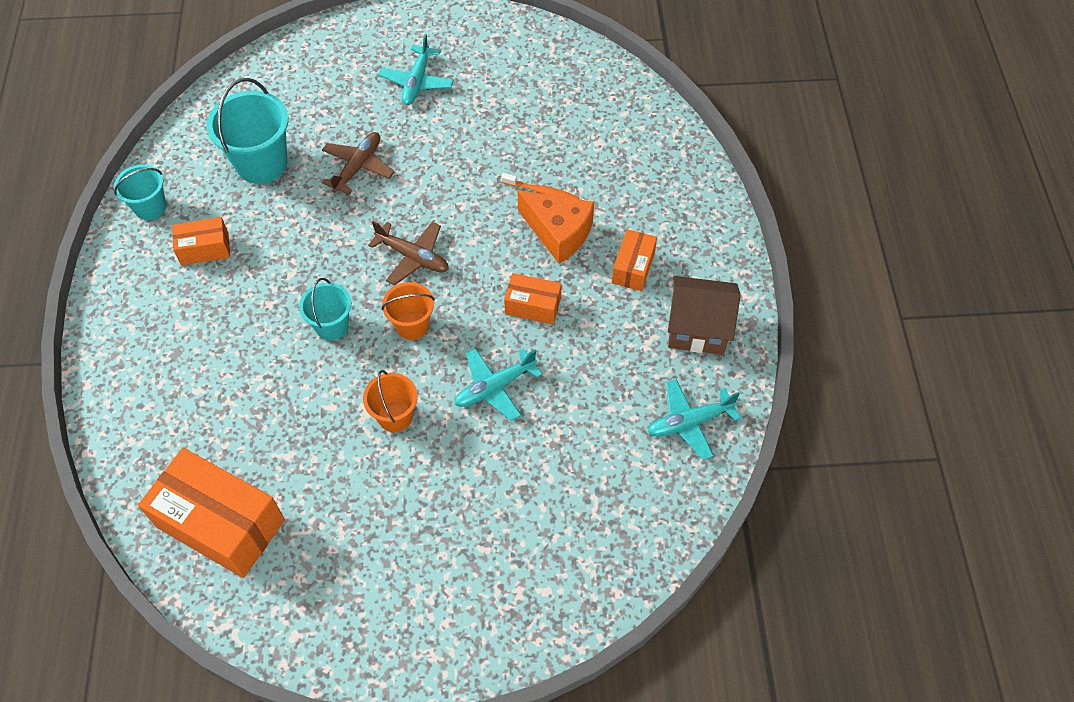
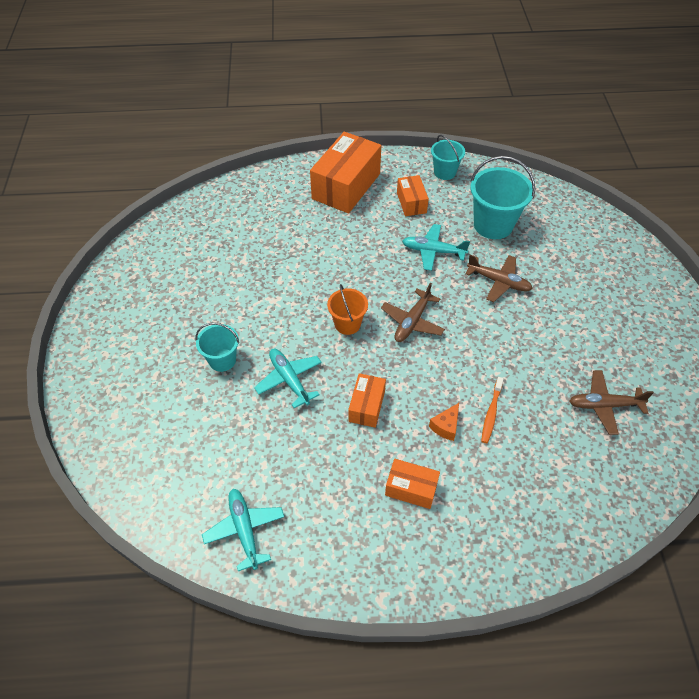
camera: 90 degrees right, 5 degrees down
(220, 524) = (199, 232): orange box -> orange box (346, 186)
(332, 326) = (347, 276): turquoise bucket -> turquoise bucket (222, 360)
(395, 416) = (268, 317): orange bucket -> none
(417, 82) = (601, 316): turquoise plane -> turquoise plane (433, 251)
(532, 98) = (604, 405): none -> brown plane
(558, 233) = (446, 426): orange cheese -> orange cheese, size x0.51
(697, 329) = (343, 544): brown house -> none

